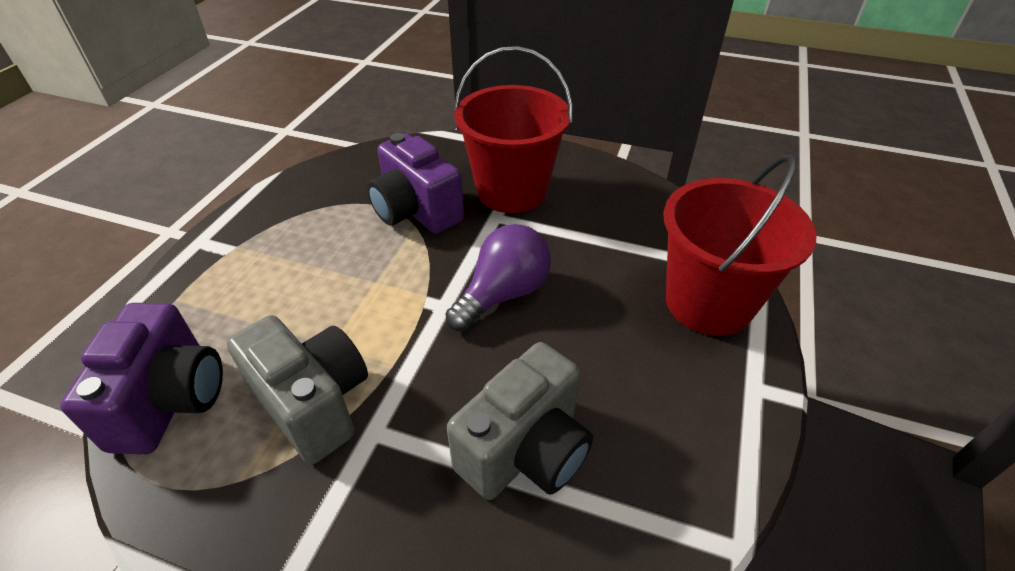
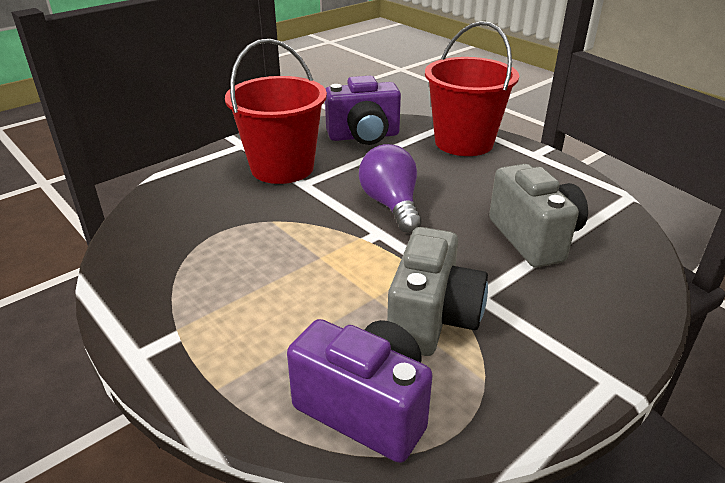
camera: 60 degrees left, 10 degrees down
(314, 404) = (432, 319): grey camera -> grey camera turned 120 degrees clockwise
(416, 211) = (253, 215): purple camera -> purple camera (364, 136)

